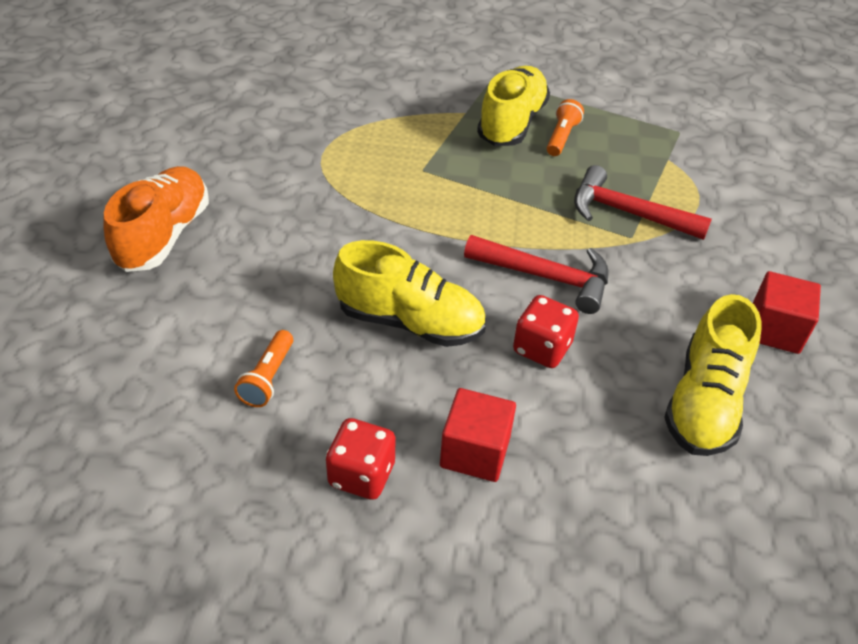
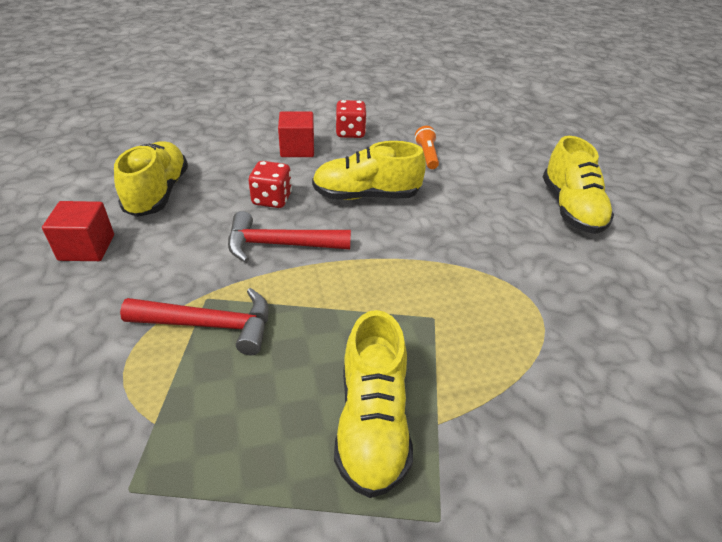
camera: 160 degrees right, 5 degrees down
(164, 235) = (571, 209): orange shoe -> yellow shoe
(562, 137) = (300, 418): orange flashlight -> none

